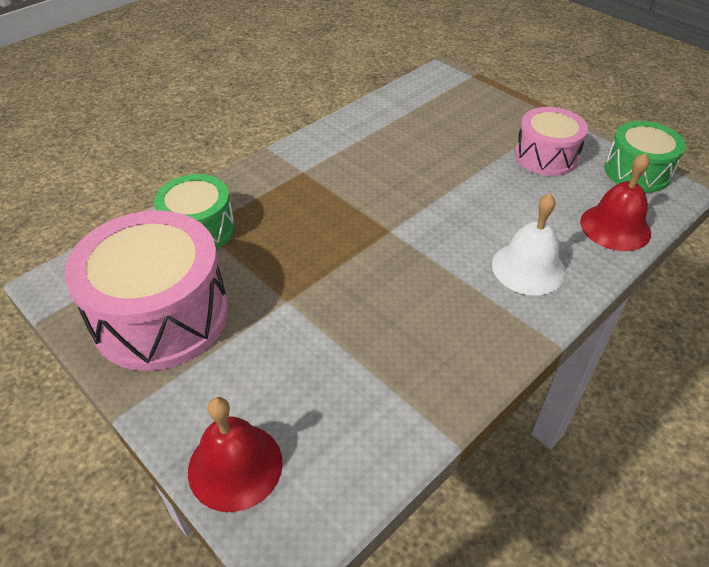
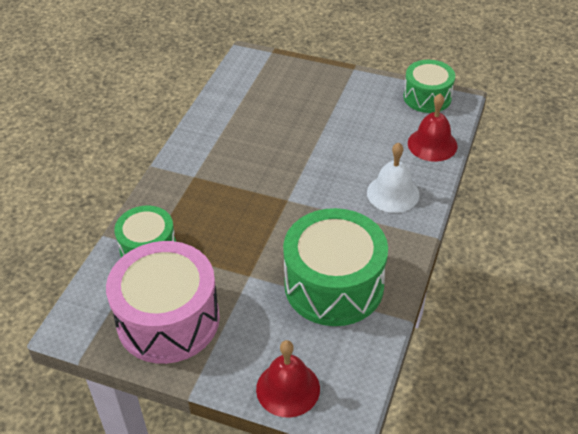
camera: 25 degrees left, 0 degrees up
(382, 353) = (334, 285): none -> green drum
(546, 156) = (361, 105): pink drum -> none

